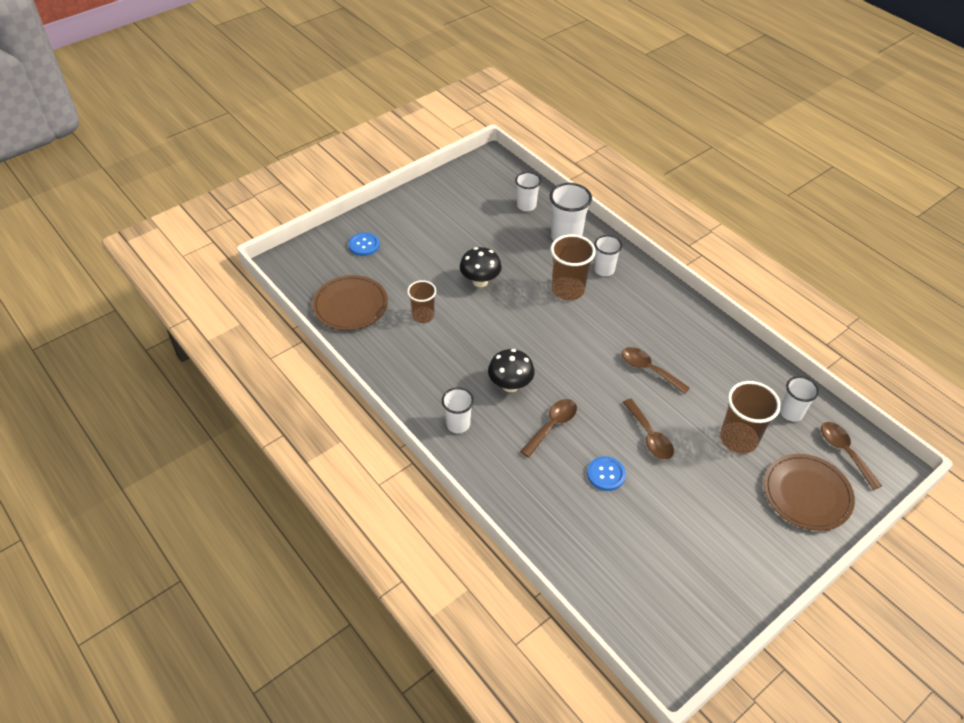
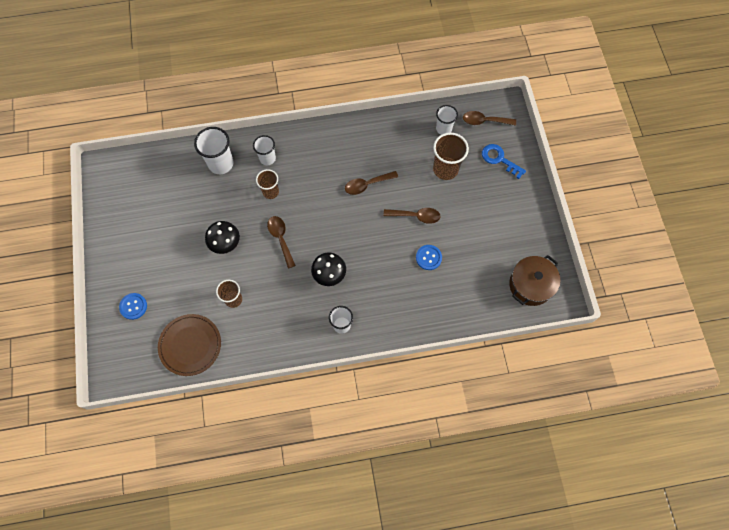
camera: 60 degrees left, 20 degrees up
(526, 206) = (171, 171): white cup -> none
(552, 426) = (376, 268): brown spoon -> brown spoon (281, 239)
(568, 290) = (270, 192): brown cup -> brown cup, size x0.64
(659, 614) = (531, 285): none -> brown pot
(807, 494) = (499, 159): brown plate -> blue key

